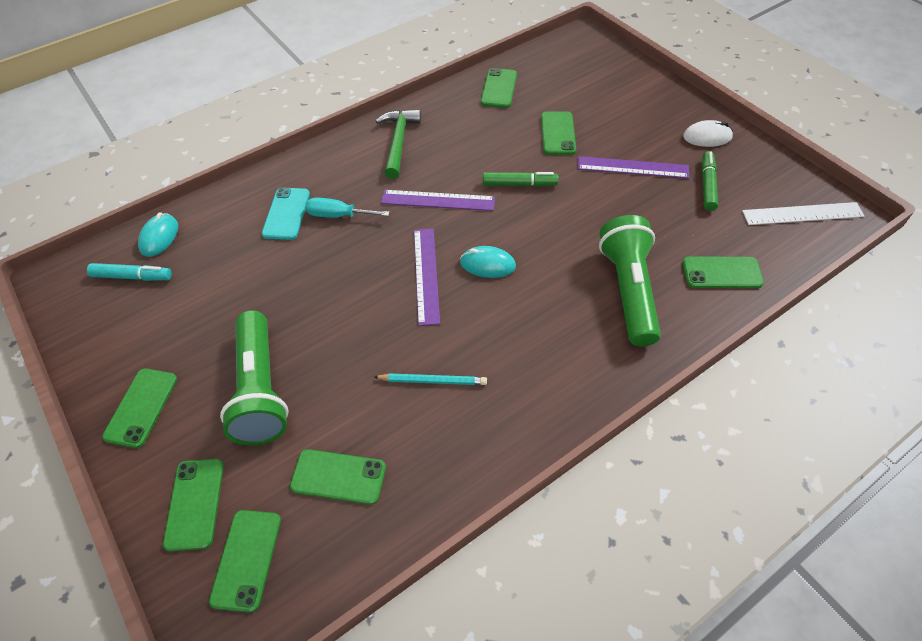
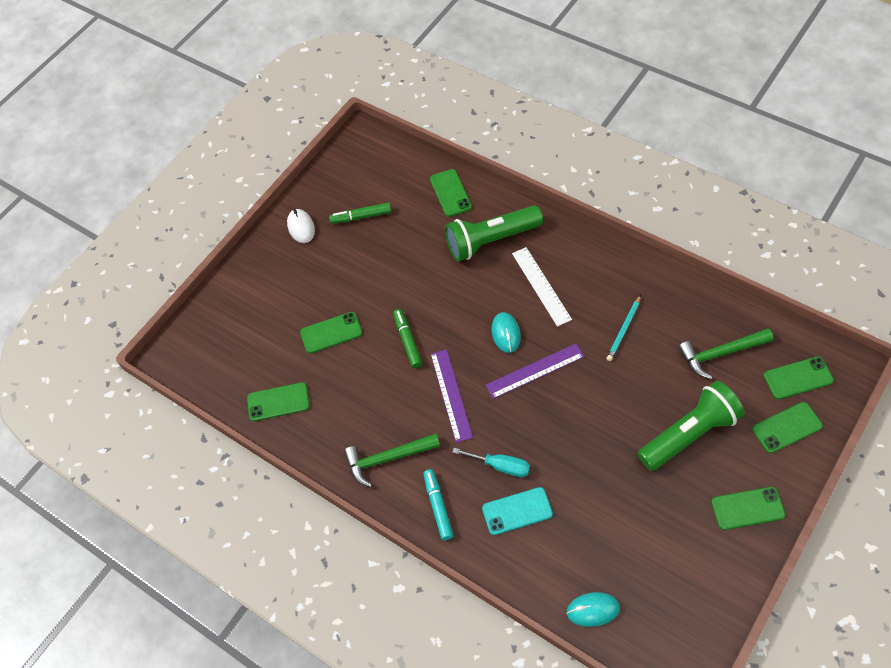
camera: 105 degrees left, 5 degrees up
(132, 277) = (645, 603): turquoise marker -> turquoise marker (438, 506)
(338, 215) = (501, 466): turquoise screwdriver -> turquoise screwdriver turned 60 degrees counterclockwise
(338, 477) = (720, 354): green phone -> green hammer
(432, 380) = (624, 329): turquoise pencil -> turquoise pencil turned 135 degrees counterclockwise
(632, 167) = (357, 268): purple ruler -> none
(802, 214) = (372, 158): white ruler -> white ruler (541, 286)

